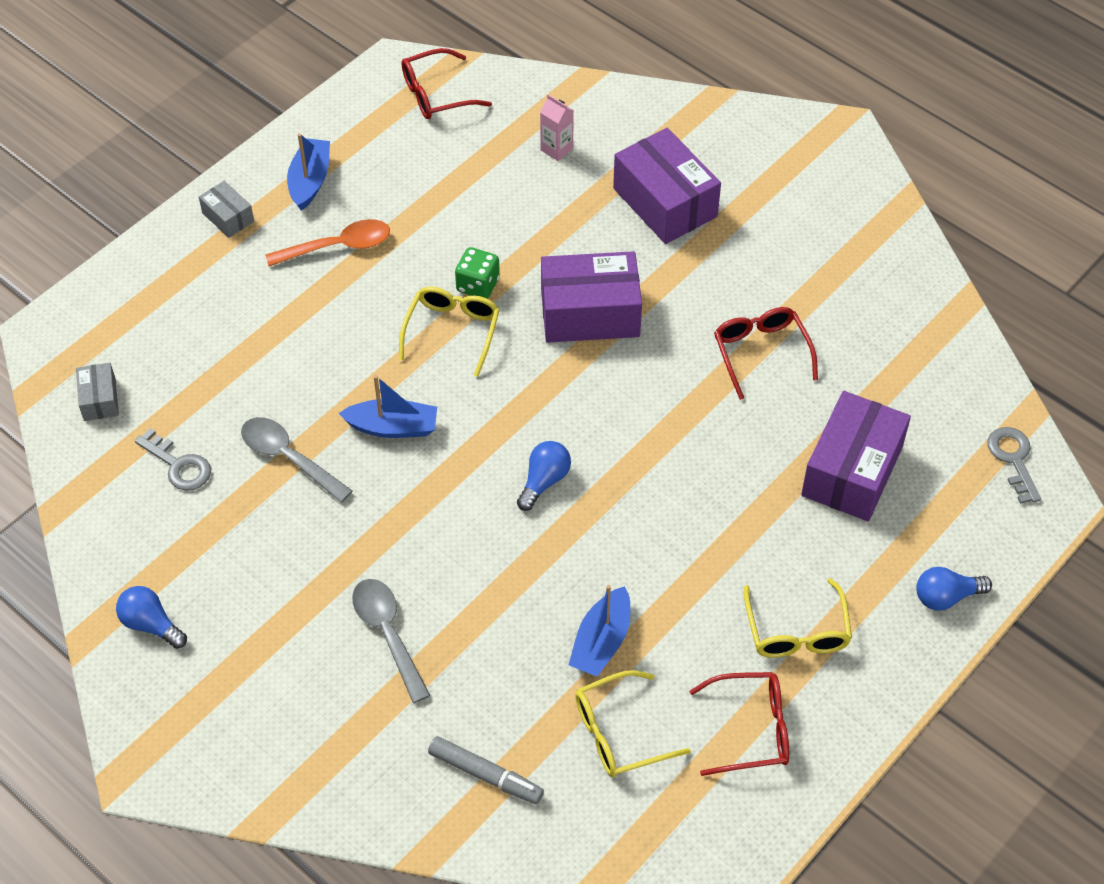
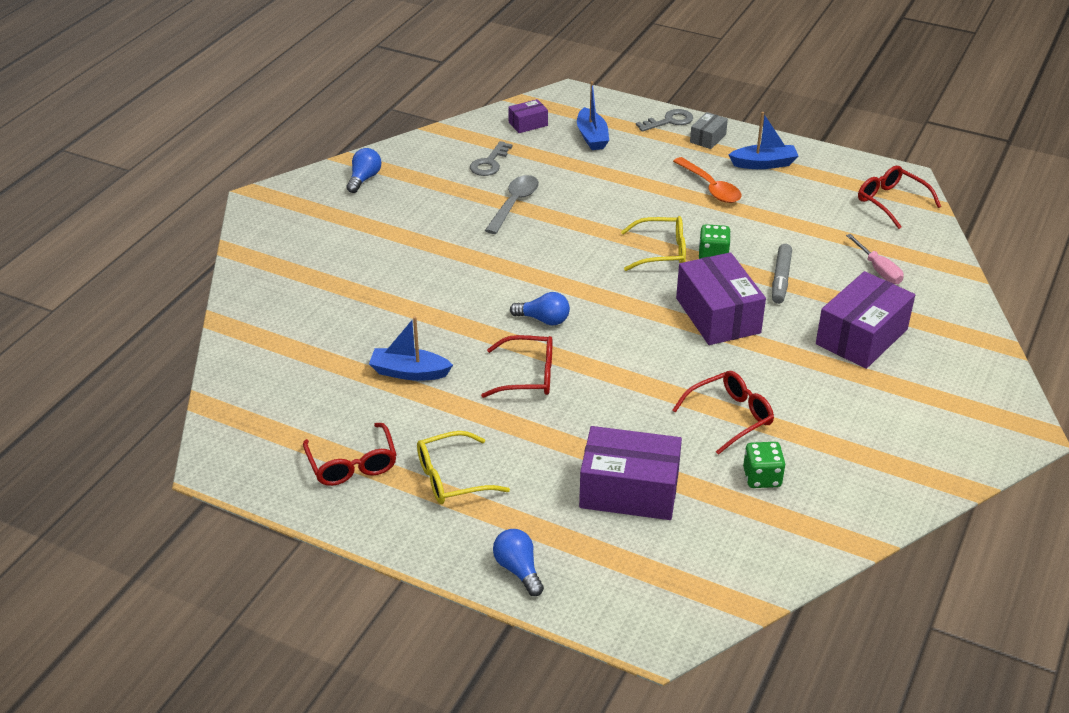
camera: 75 degrees right, 15 degrees down
(100, 399) = (528, 124): grey box -> purple box
(388, 634) = (385, 272): grey spoon -> none
(393, 427) = (560, 242): blue boat -> blue boat (592, 137)
(485, 775) = (284, 336): grey marker -> grey marker (780, 279)
(556, 149) = (878, 270): pink carton -> pink screwdriver
(619, 733) = (332, 394): yellow glasses -> none
(643, 520) = (528, 376): none -> red glasses
(857, 354) = (762, 477): none -> green dice
(1013, 459) = (693, 602): grey key -> grey key (669, 121)

